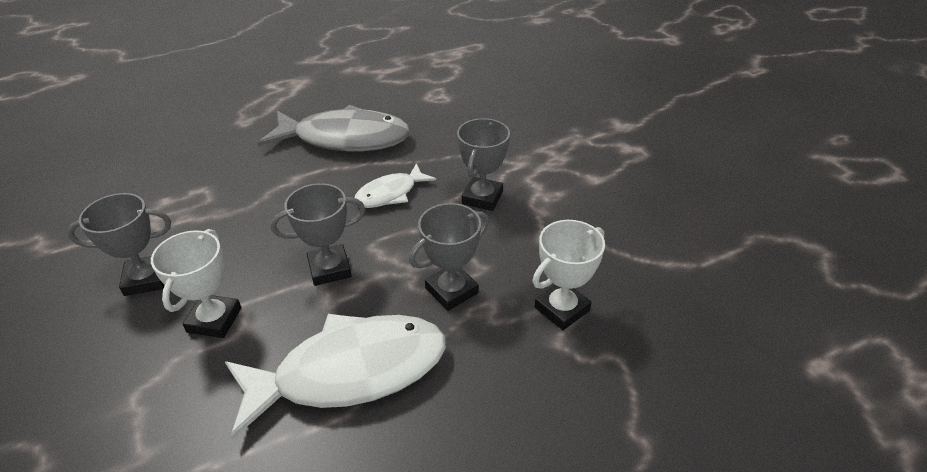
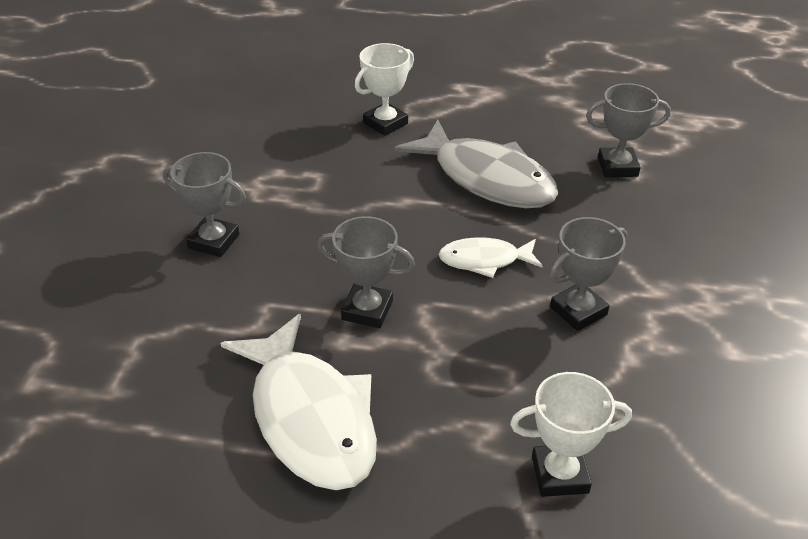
camera: 35 degrees right, 0 degrees up
(214, 320) = (239, 307): white trophy -> white trophy (385, 123)
(350, 372) = (310, 417): white fish -> white fish turned 45 degrees clockwise
(451, 291) = (462, 393): grey trophy -> grey trophy (617, 167)

